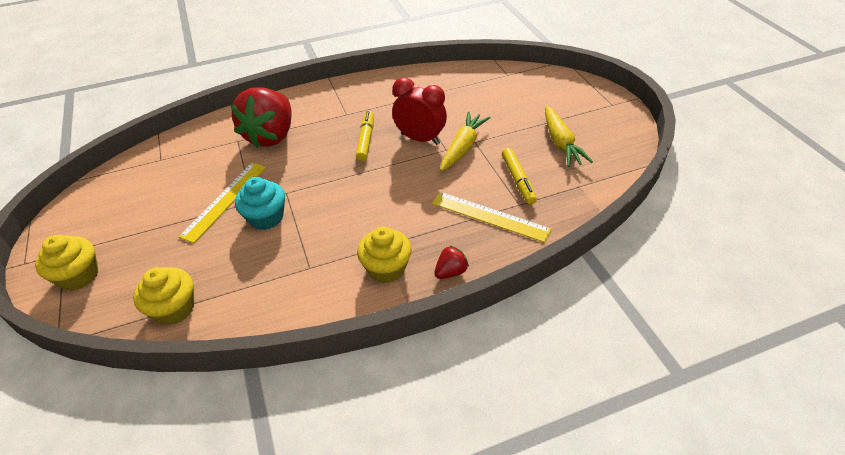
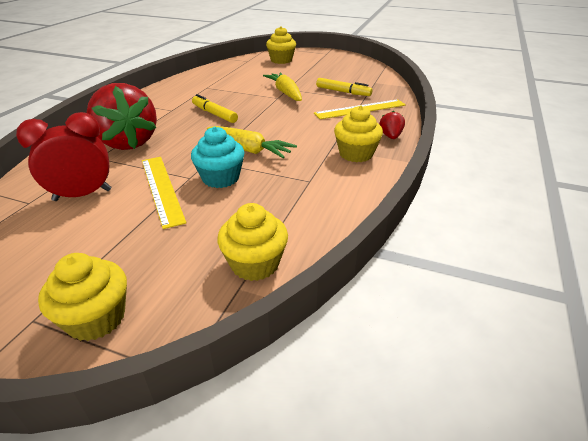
camera: 50 degrees left, 10 degrees down
(420, 139) = (251, 100): red clock -> red clock (82, 195)
(541, 92) = (281, 60): none -> yellow cupcake
(560, 143) = (333, 73): yellow carrot -> yellow carrot (249, 150)

